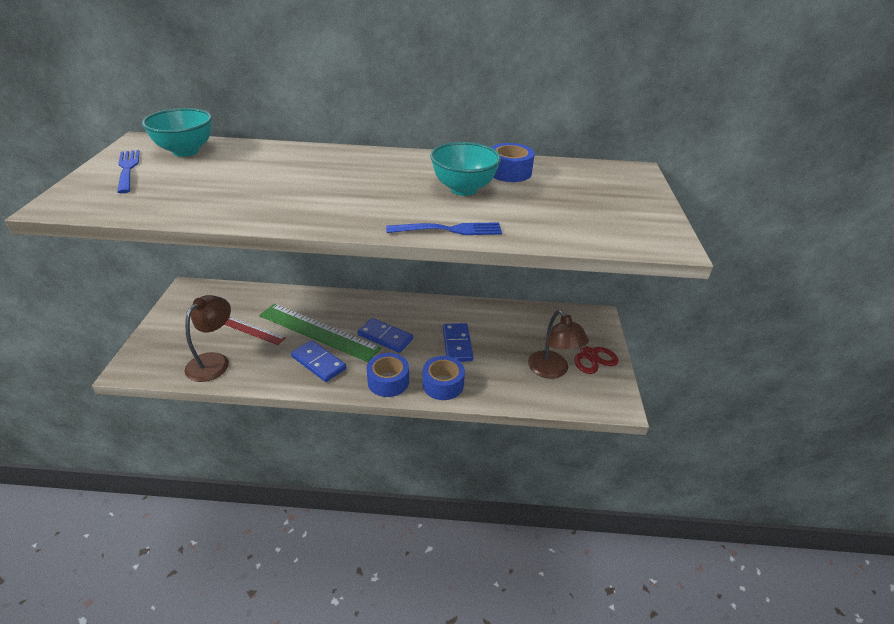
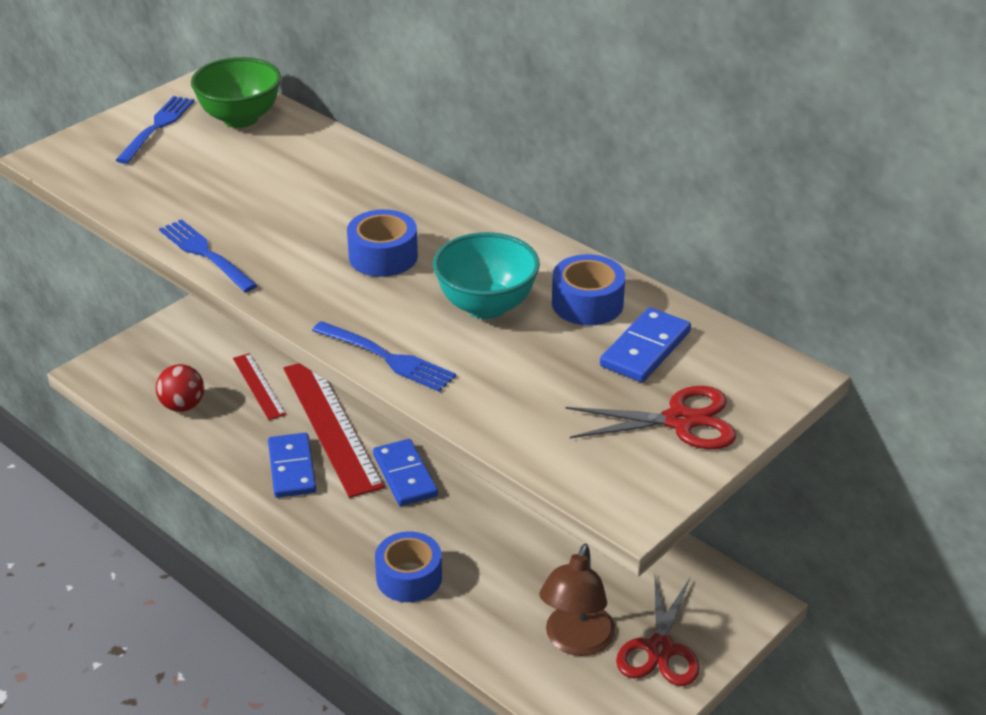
camera: 40 degrees right, 0 degrees up
(186, 151) = (240, 119): turquoise bowl -> green bowl
(214, 361) = (182, 406): brown lamp -> red ball
(255, 220) = (205, 254): none -> blue fork
(318, 332) = (331, 426): green ruler -> red ruler
(388, 381) = (347, 536): blue tape -> blue tape (383, 256)
(457, 344) = (487, 534): blue domino -> blue domino (645, 349)
(628, 202) = (680, 421): none -> red scissors

